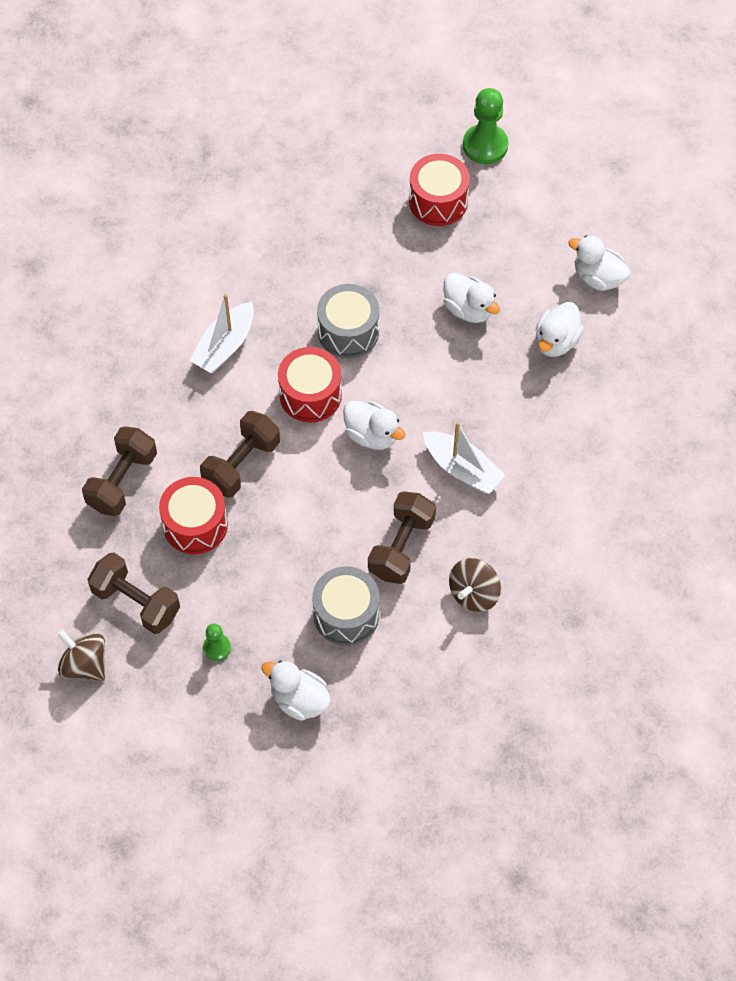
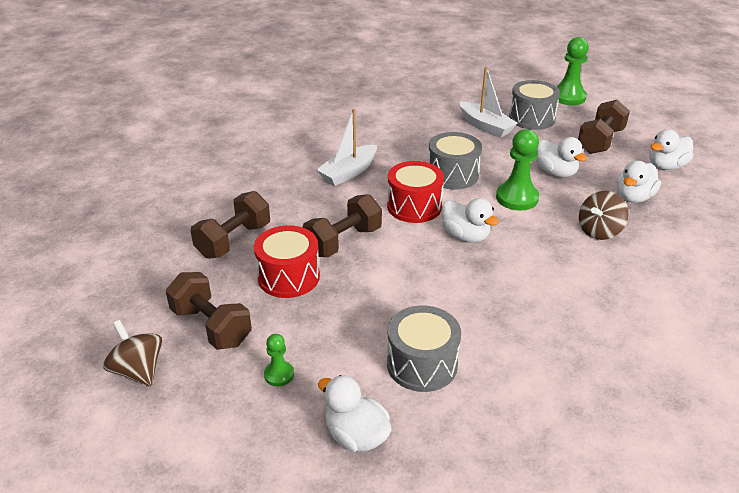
camera: 10 degrees right, 25 degrees down
(401, 547) = (486, 316): brown dumbbell -> brown dumbbell (600, 141)
(425, 362) = (517, 198): none -> green pawn
(438, 201) = (531, 118): red drum -> grey drum
(462, 469) = (549, 267): white boat -> white boat (485, 126)
(474, 593) = (561, 364): brown spinning top -> brown spinning top (599, 231)
(598, 277) = (666, 166): white duck -> white duck turned 75 degrees counterclockwise

